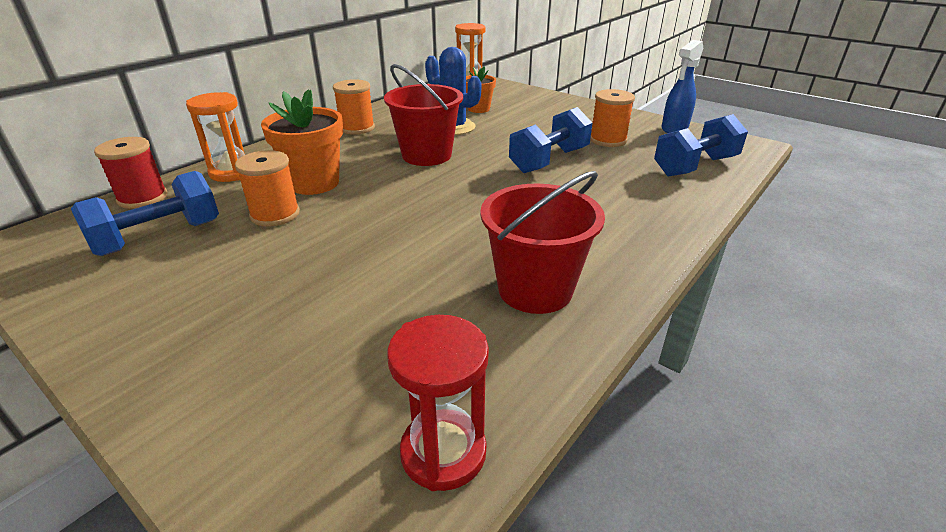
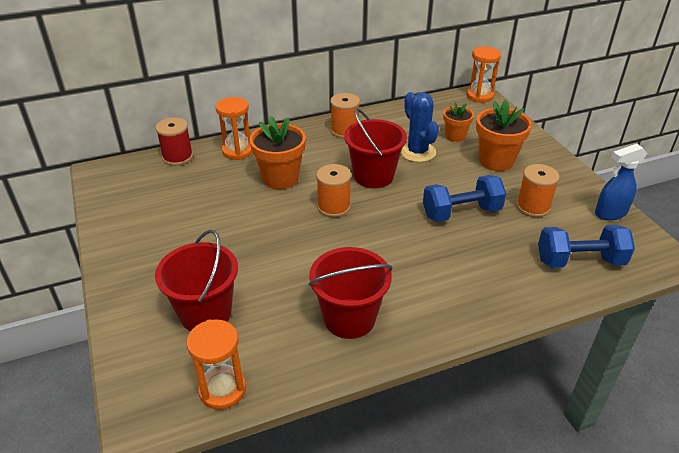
camera: 30 degrees right, 5 degrees up
(159, 237) = (171, 193): blue dumbbell -> none
(275, 214) = (241, 198): orange spool -> orange spool (334, 207)
(327, 359) = (205, 313): none -> red bucket
(443, 452) = (222, 389): red hourglass -> orange hourglass
(536, 117) = (496, 161): none -> orange flower pot

